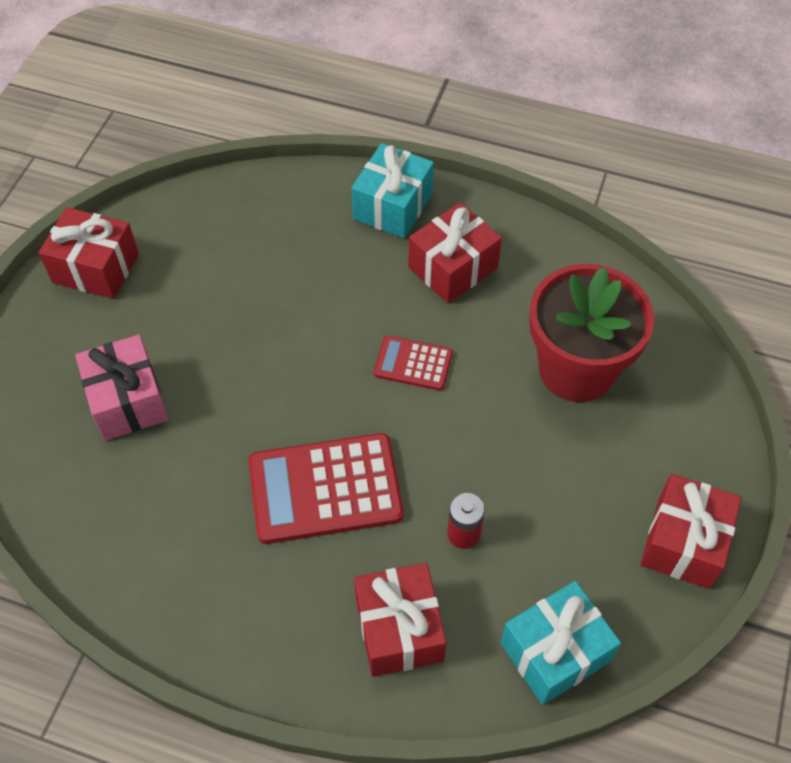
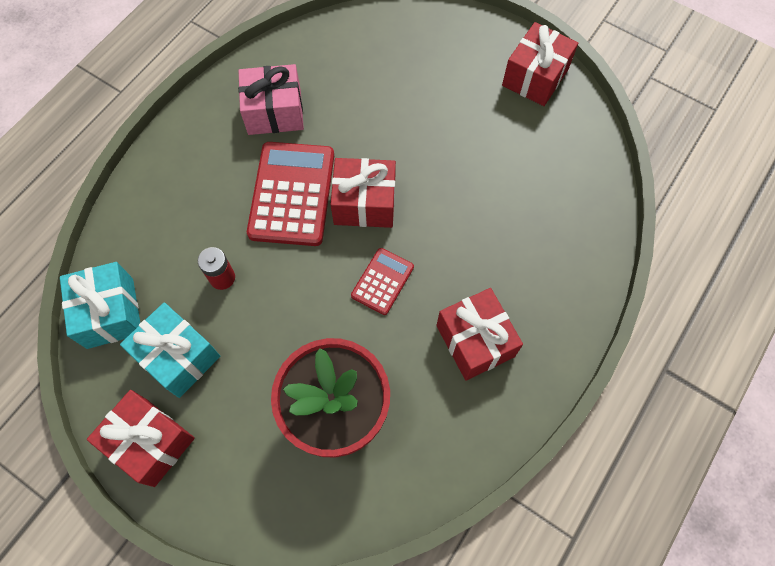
camera: 105 degrees right, 10 degrees up
(128, 401) = (406, 84): pink gift -> pink gift (274, 112)
(393, 206) = (558, 308): turquoise gift -> turquoise gift (178, 356)
(399, 629) = (169, 217): red gift -> red gift (364, 203)

